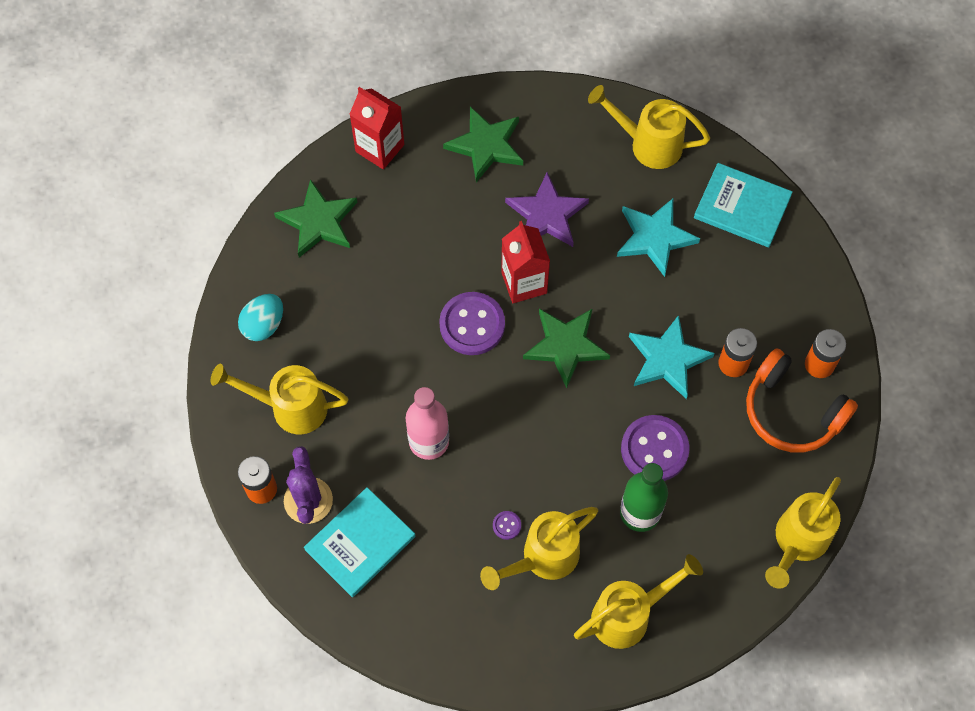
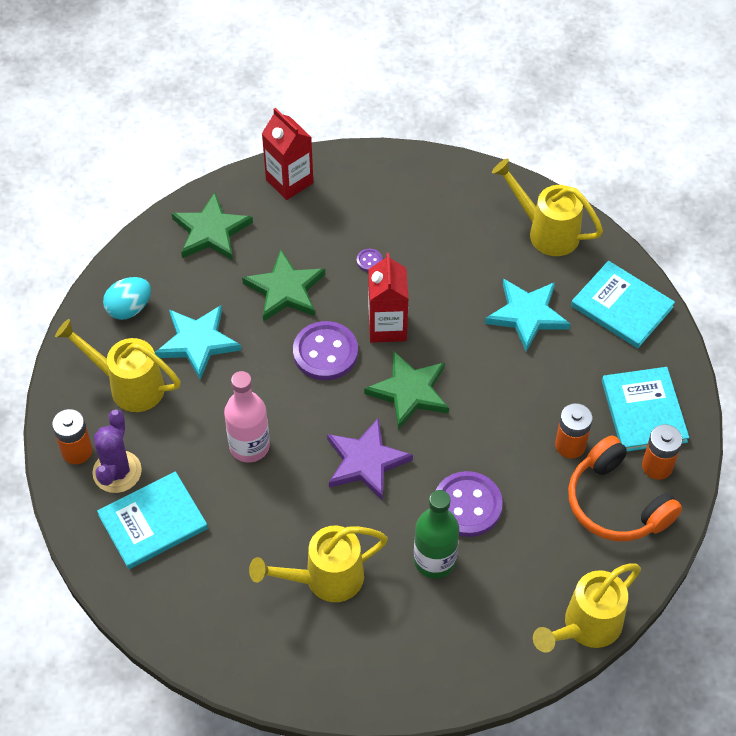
camera: 15 degrees right, 10 degrees down
(486, 146) = (390, 200): green star -> green star (285, 290)
(506, 525) = (299, 540): purple button -> purple button (369, 261)
(547, 215) = (428, 272): purple star -> purple star (366, 462)
(628, 615) = (393, 653): yellow watering can -> none
(667, 359) = (506, 426): turquoise star -> turquoise star (198, 342)
(792, 311) = (644, 411): none -> turquoise book

